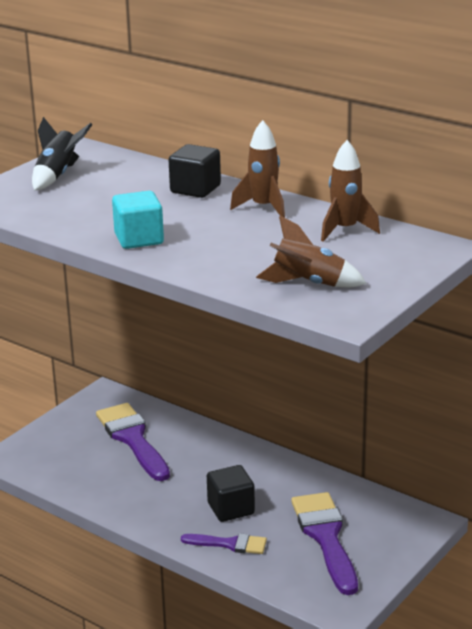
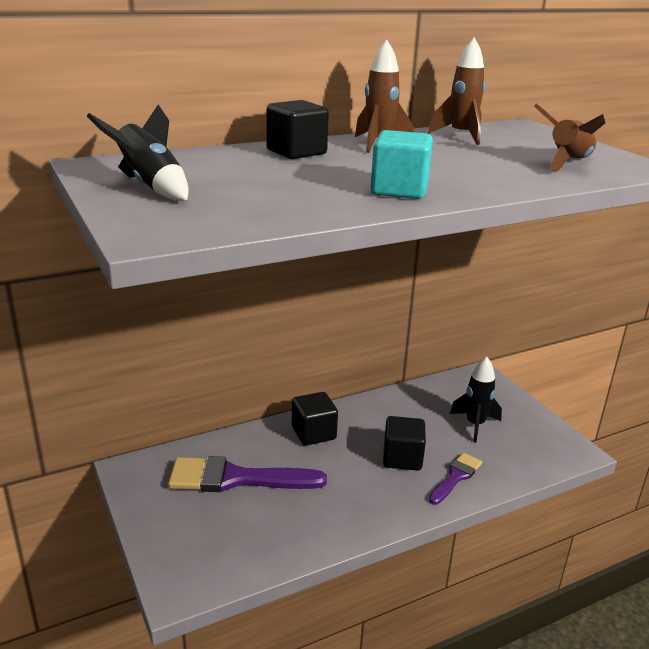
camera: 65 degrees left, 0 degrees up
(224, 454) = (313, 433): none -> black cube
(325, 537) = (475, 425): purple brush -> black rocket

